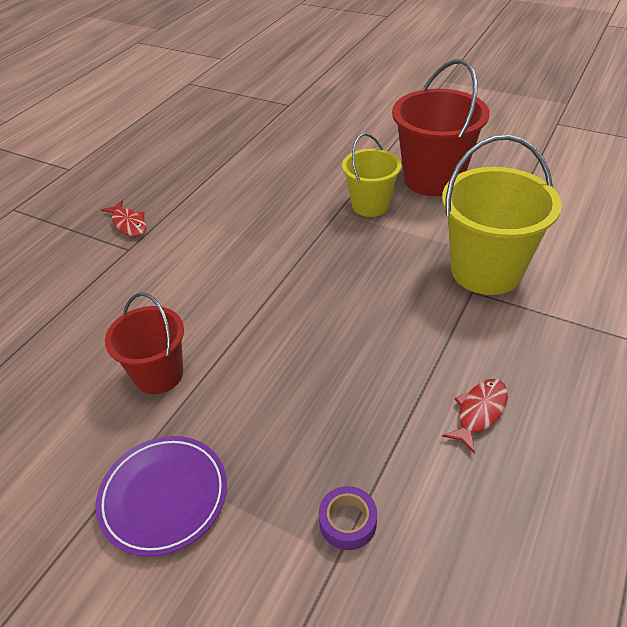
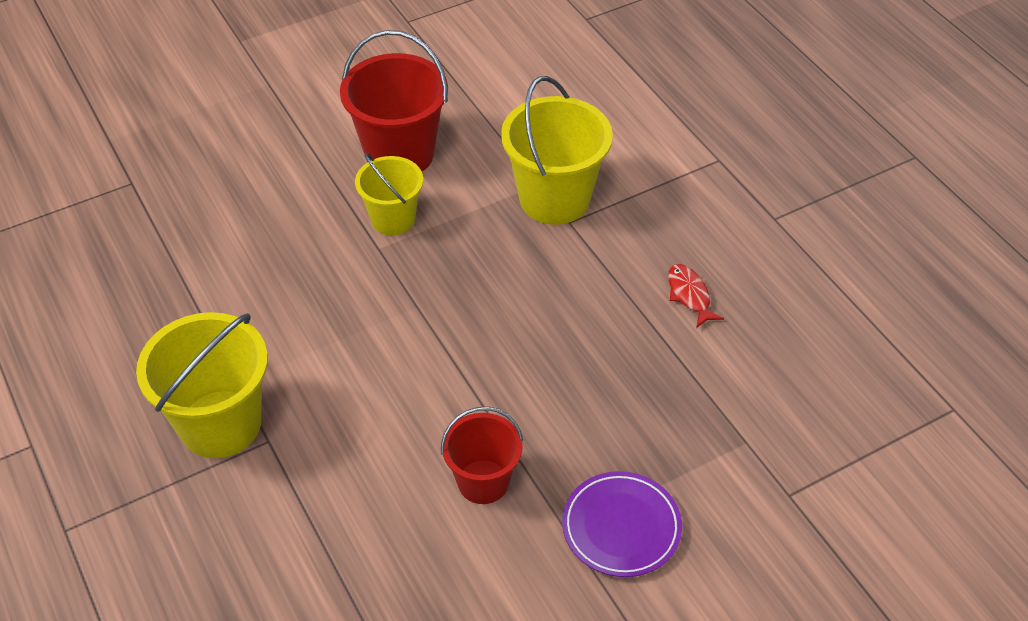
camera: 60 degrees left, 5 degrees up
(128, 224) = (220, 424): red fish -> yellow bucket
(348, 522) = (724, 422): purple tape -> none

